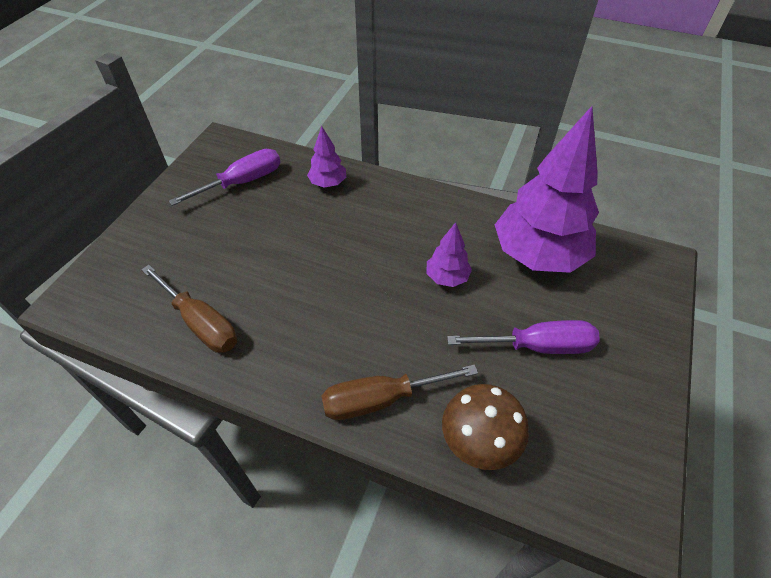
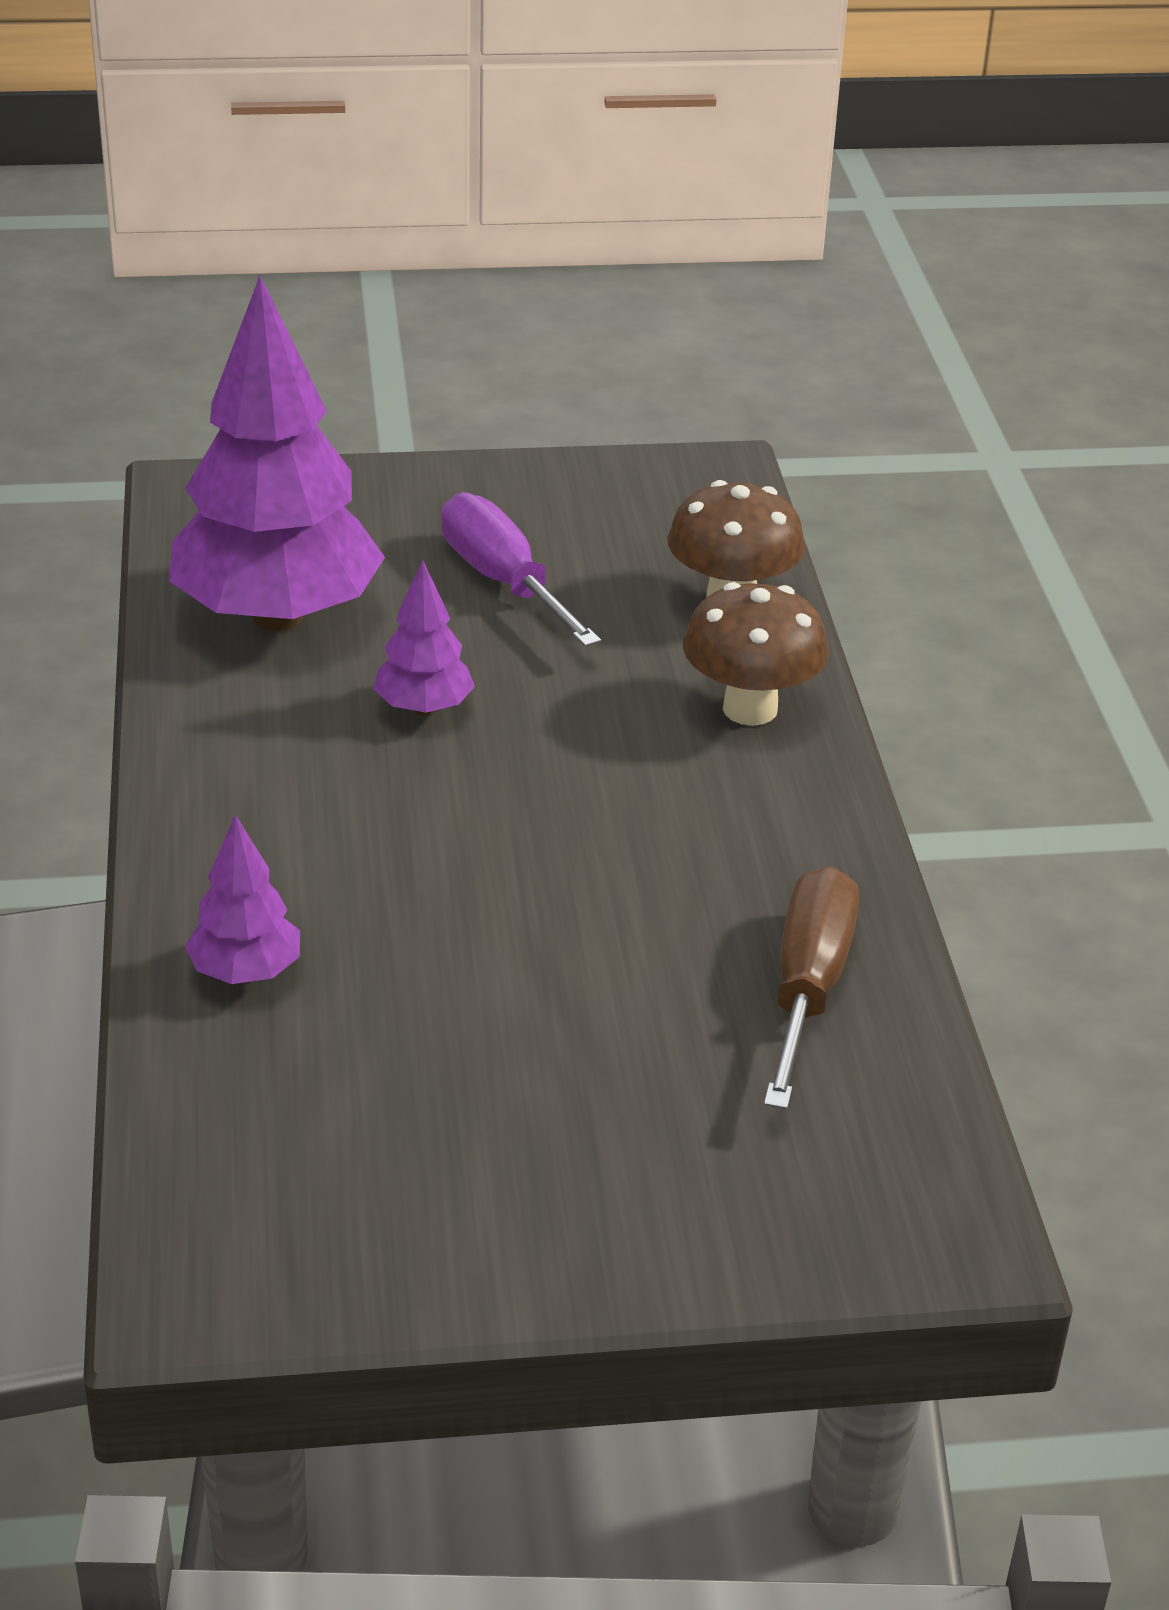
camera: 120 degrees left, 15 degrees down
(242, 182) = (348, 1138): purple screwdriver -> none
(381, 399) = (750, 709): brown screwdriver -> brown mushroom

